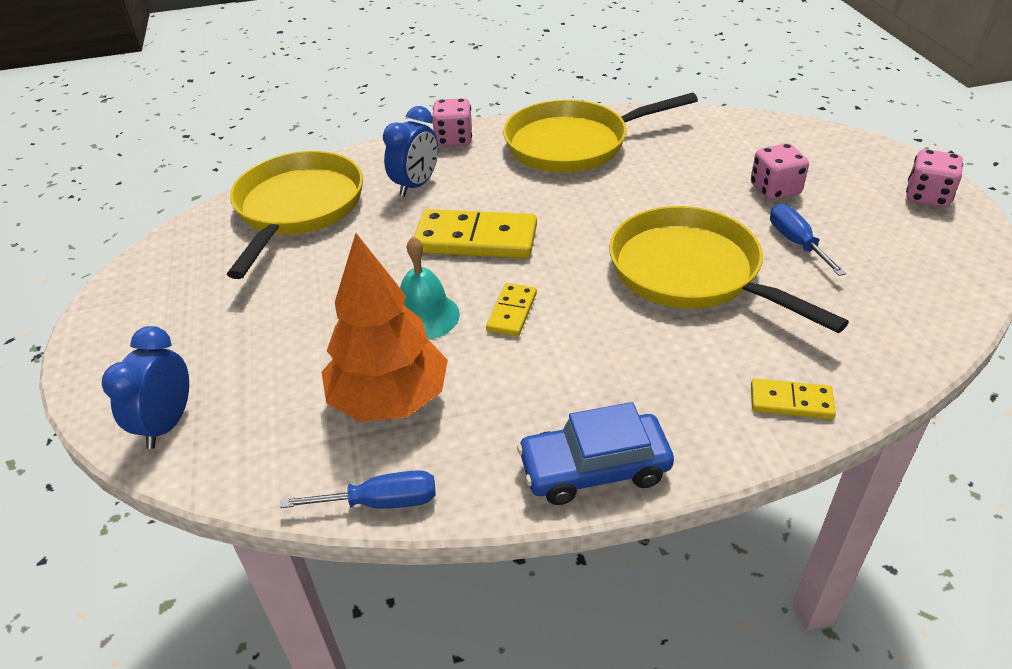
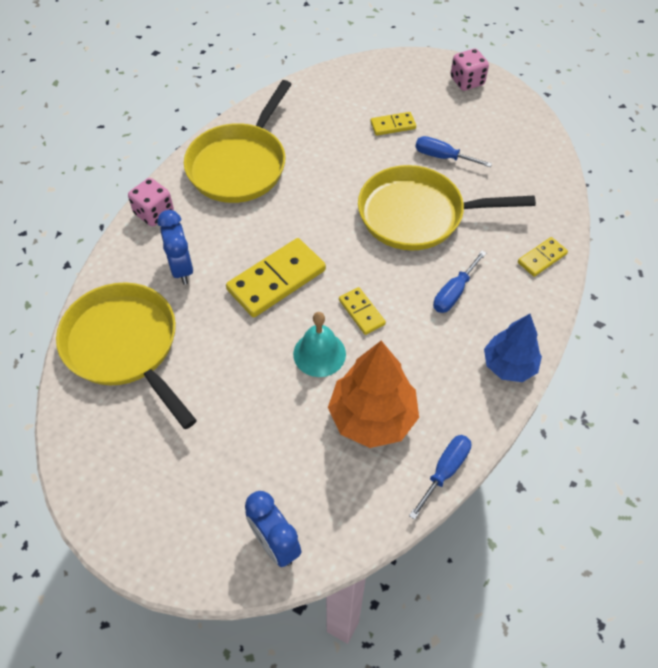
camera: 50 degrees left, 15 degrees up
(594, 469) = (509, 365): blue car -> blue tree
(631, 360) = (454, 293): none -> blue screwdriver
(775, 190) = (393, 125): pink dice -> yellow domino

